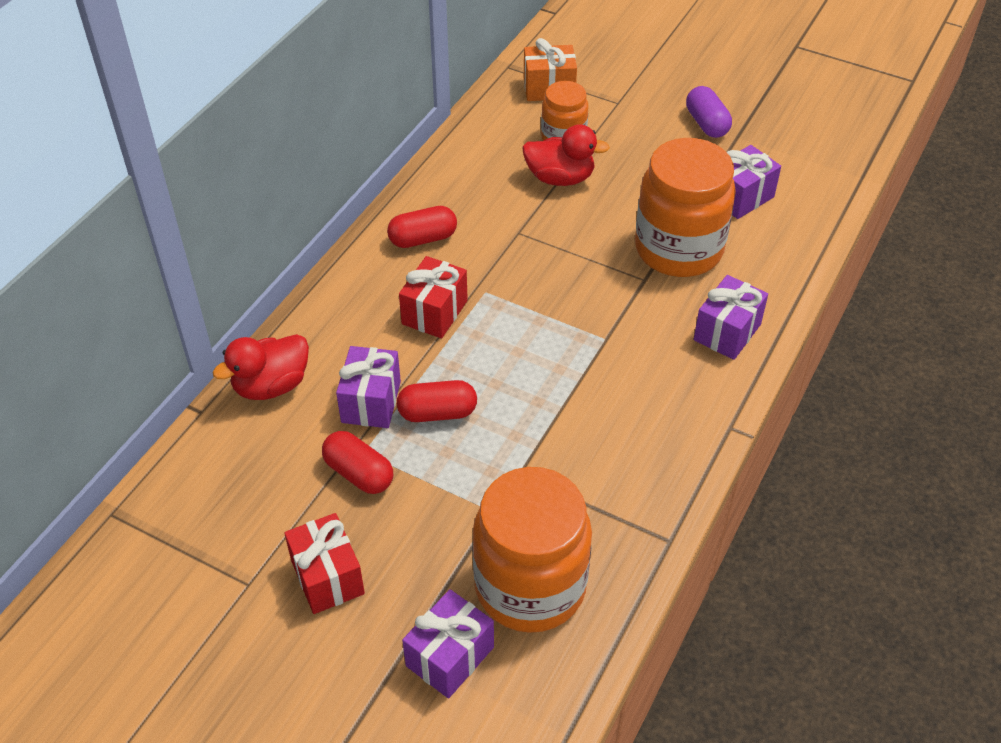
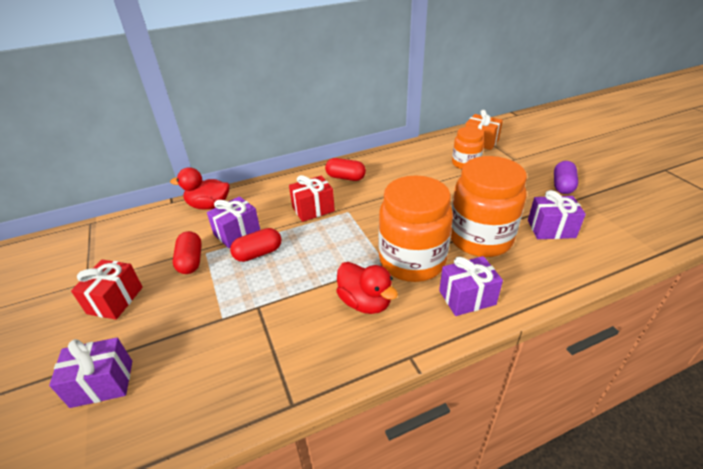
camera: 40 degrees right, 10 degrees down
(437, 413) = (258, 253): red capsule -> red capsule turned 60 degrees counterclockwise
(530, 586) = (186, 374): orange jar -> orange jar (412, 261)
(560, 178) = (445, 179): red duck -> red duck (365, 302)

